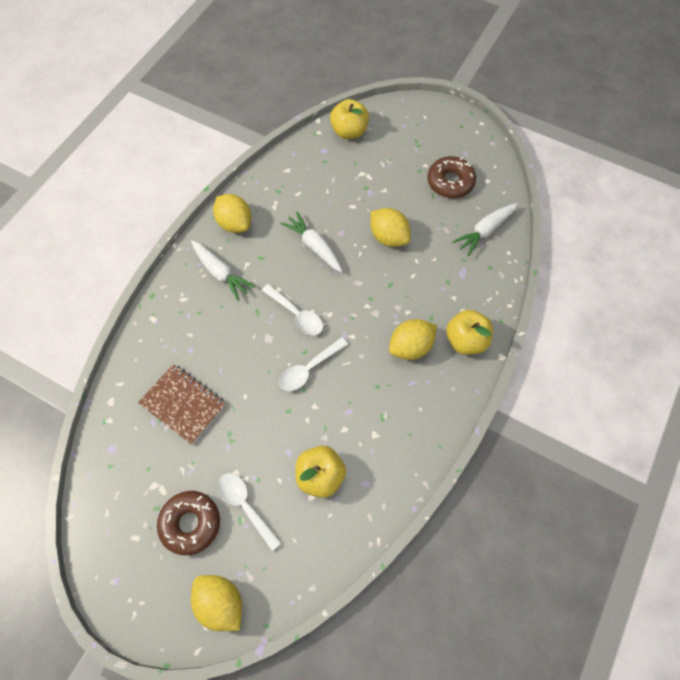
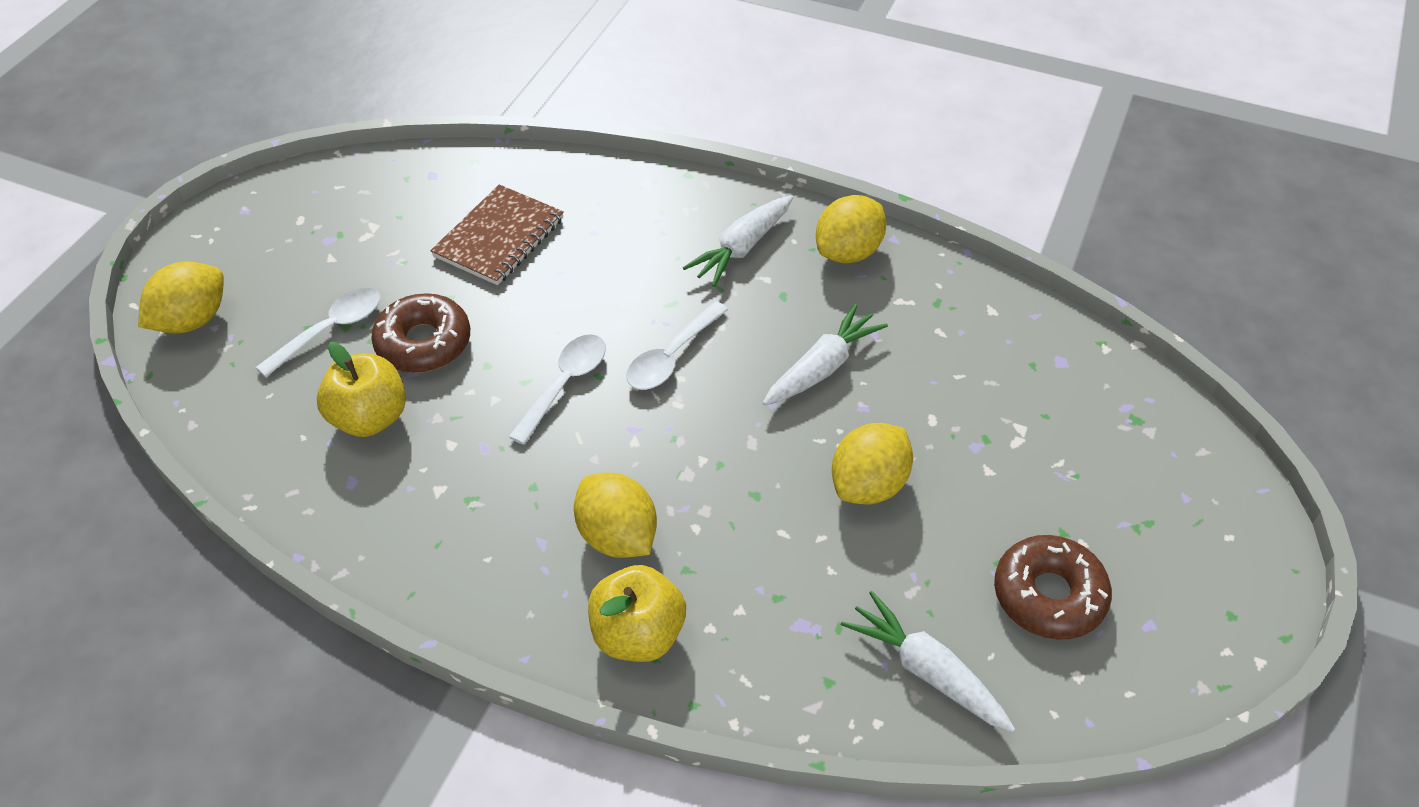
camera: 85 degrees right, 15 degrees down
(190, 523) = (312, 272): brown donut -> brown donut (424, 343)
(309, 369) = (565, 384): white spoon -> white spoon turned 75 degrees clockwise
(349, 132) = (1126, 398): yellow apple -> none

